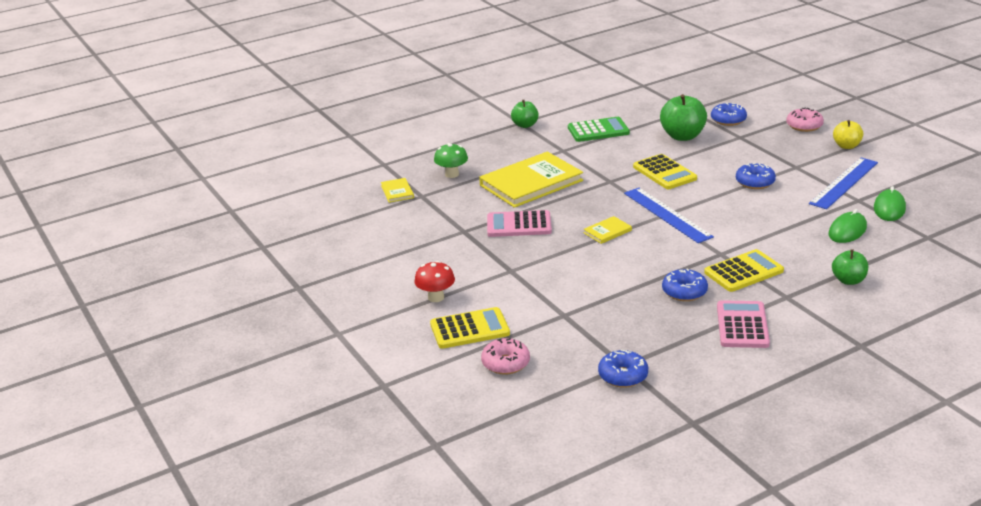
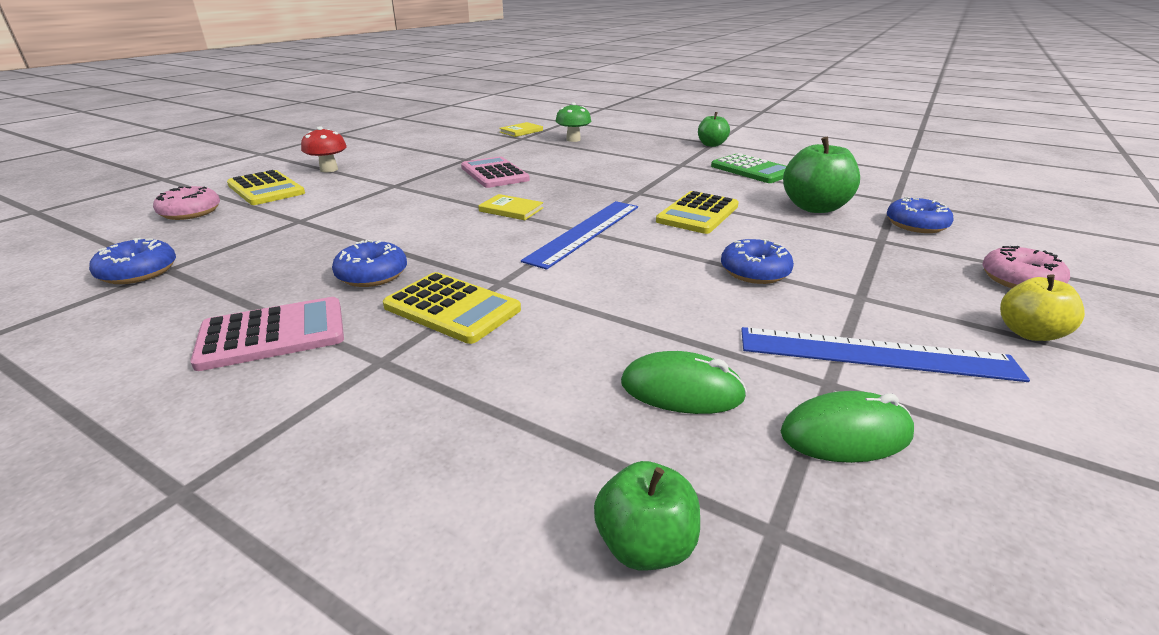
camera: 60 degrees right, 0 degrees up
(531, 183) = (590, 164): yellow book -> none
(848, 280) = (470, 425): green apple -> green apple (645, 545)

